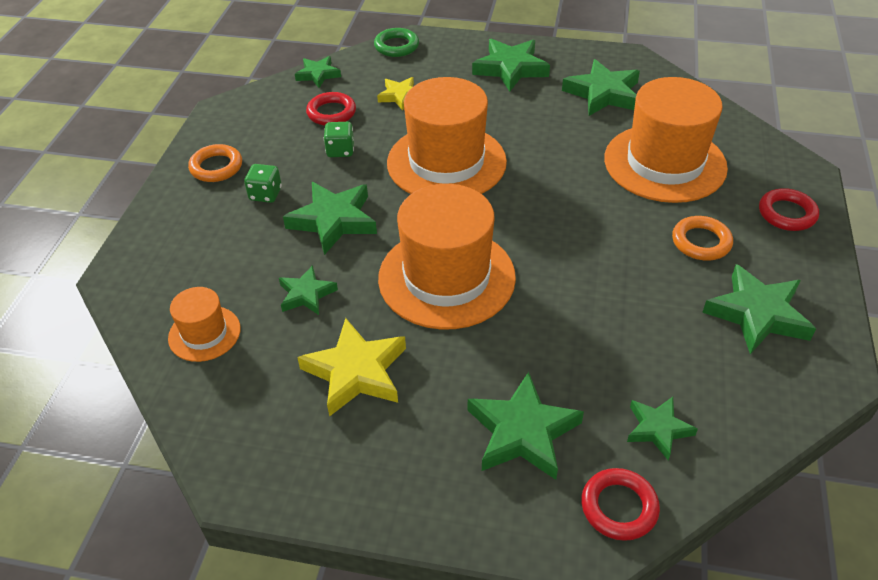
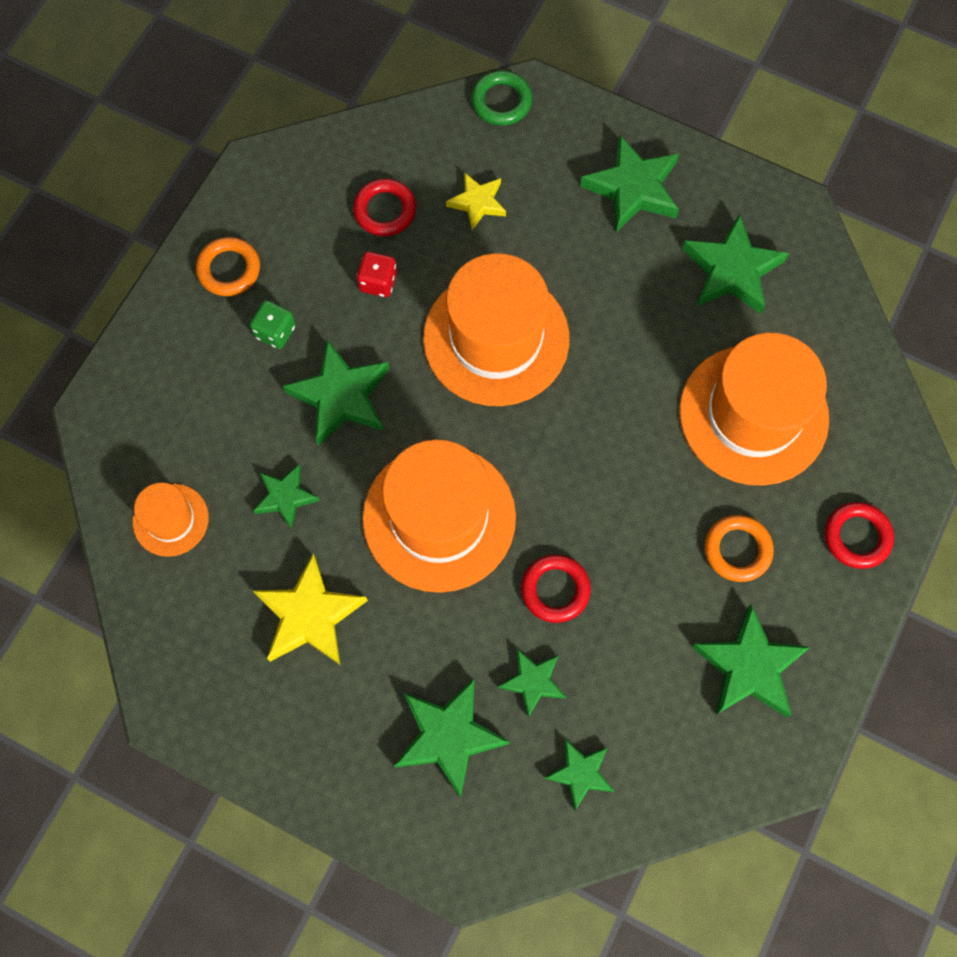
camera: 15 degrees right, 25 degrees up
(318, 75) = (386, 132): green star -> green star (533, 682)
(340, 150) = (378, 282): green dice -> red dice
(619, 507) = (507, 845): red ring -> red ring (555, 589)

